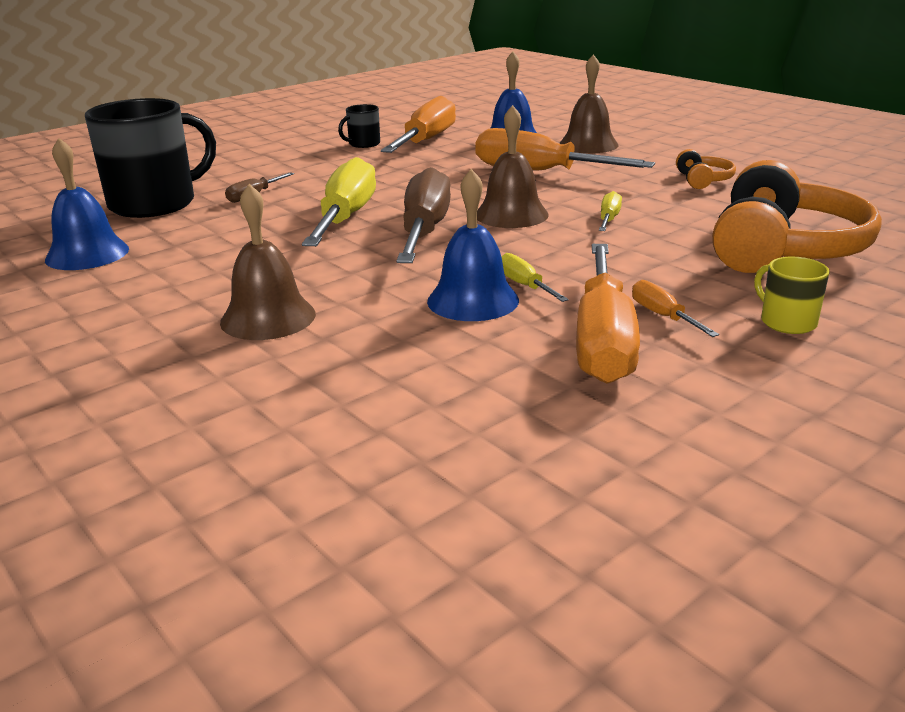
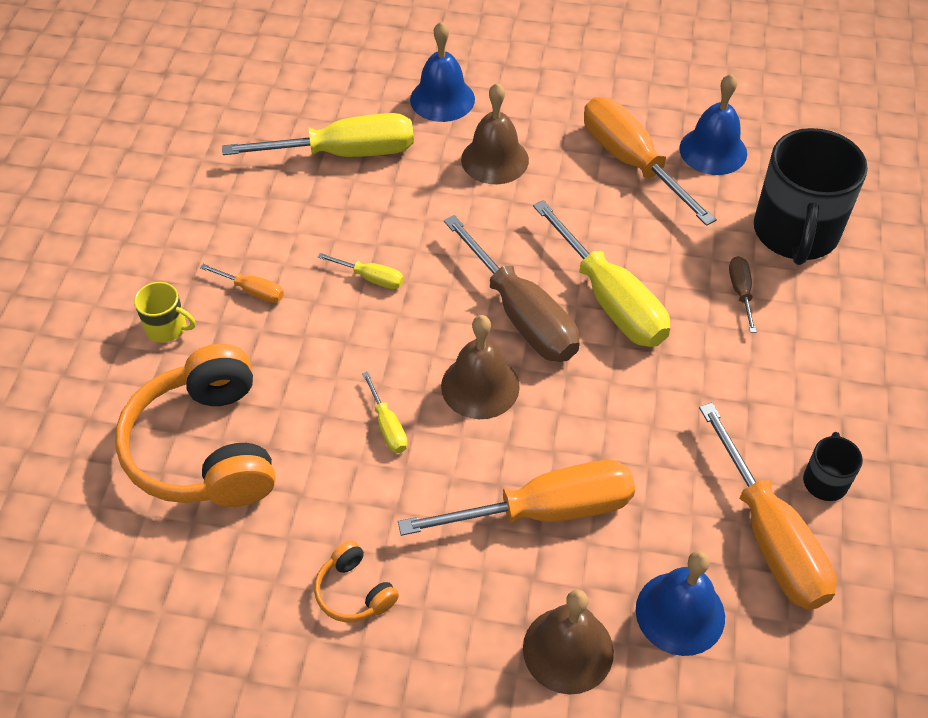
camera: 140 degrees right, 25 degrees up
(418, 389) = (344, 153): none -> yellow screwdriver
(473, 300) = (390, 242): blue bell -> blue bell (442, 99)
(603, 340) = (275, 245): orange screwdriver -> orange screwdriver (632, 162)

